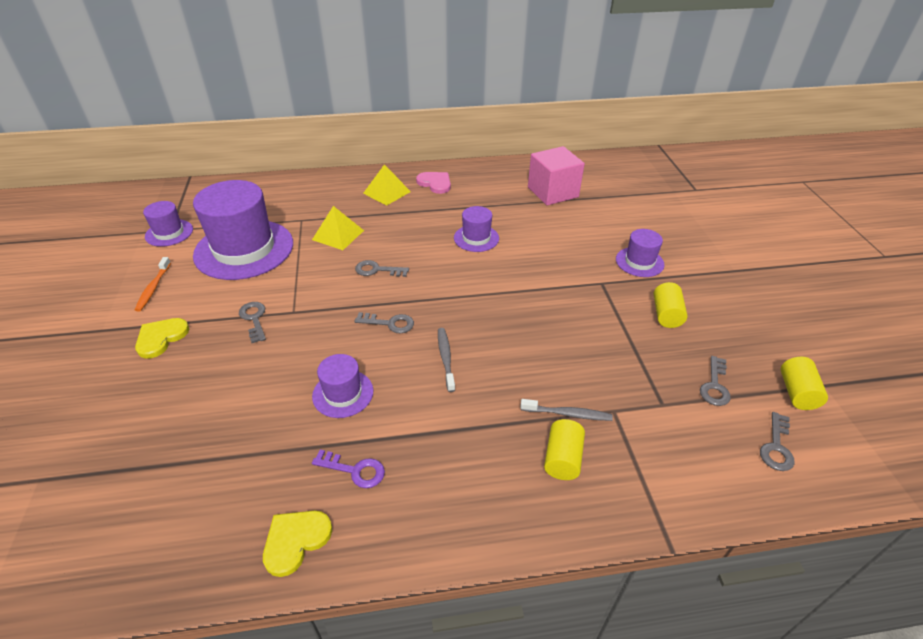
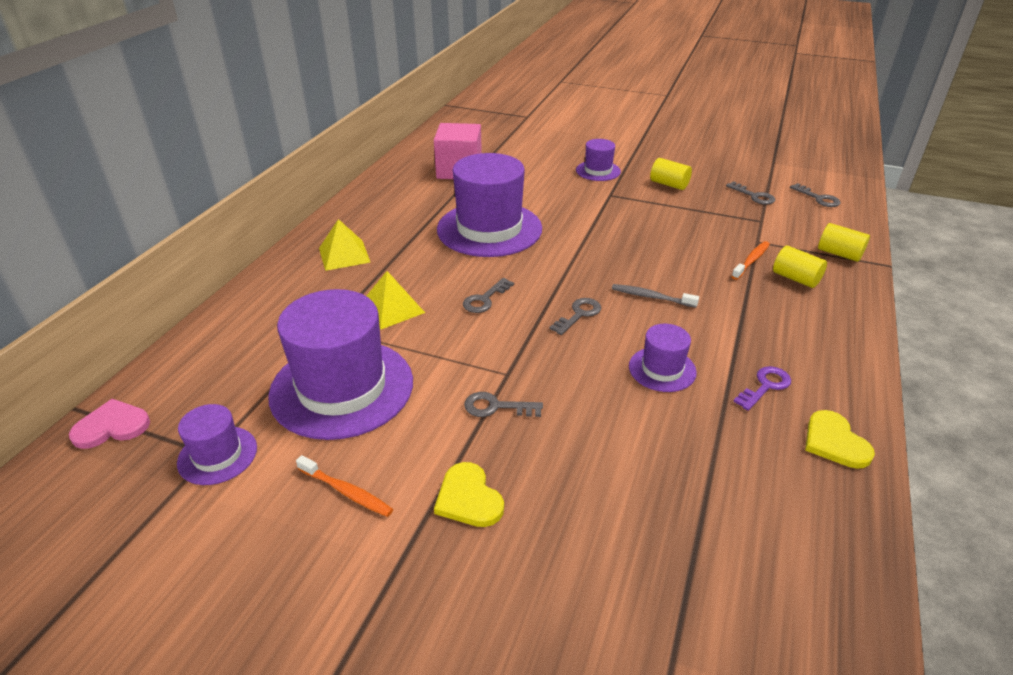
camera: 60 degrees left, 5 degrees down
(435, 183) = (365, 222): pink heart -> pink heart (112, 426)
(476, 238) = (489, 229): purple hat -> purple hat, size x2.06
(568, 414) = (751, 261): grey toothbrush -> orange toothbrush
(796, 393) = (775, 173): yellow cylinder -> yellow cylinder (839, 254)

